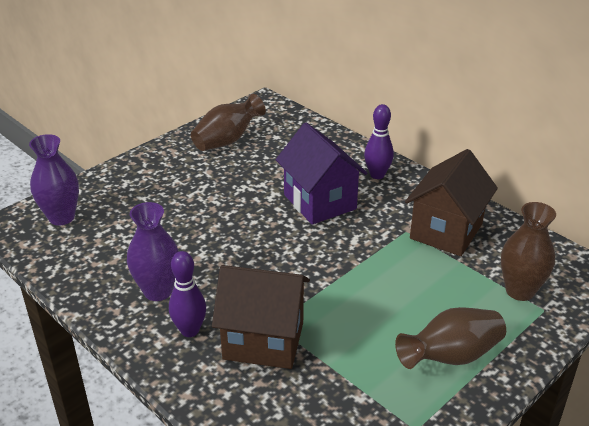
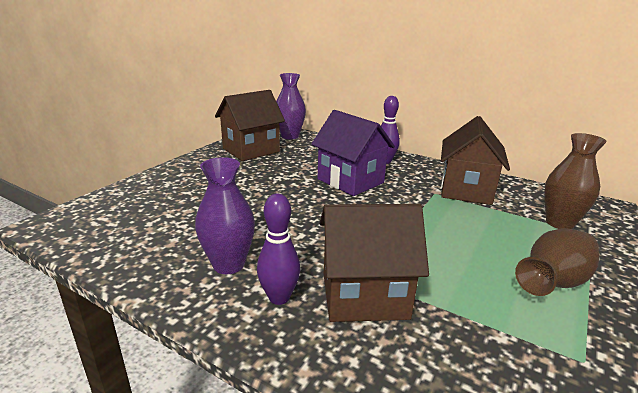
camera: 15 degrees left, 10 degrees down
(61, 217) = (106, 214): purple vase -> purple vase (290, 136)
(227, 140) = (251, 150): brown vase -> brown house

